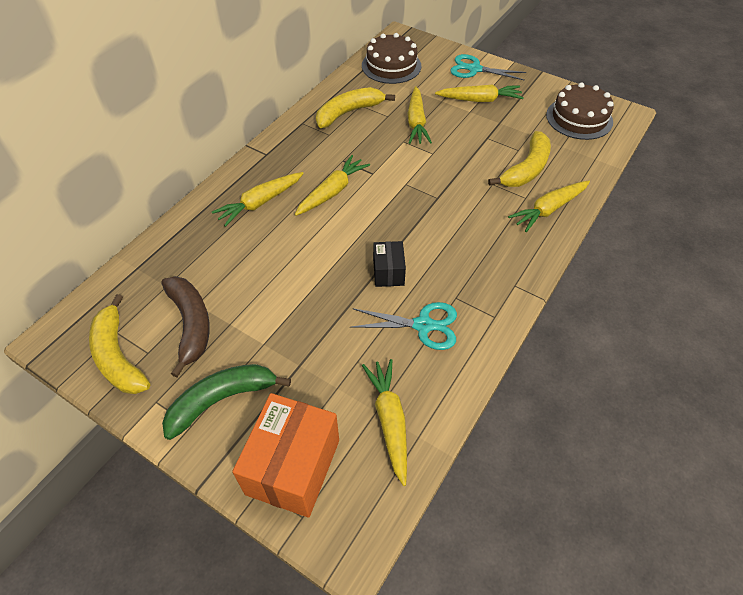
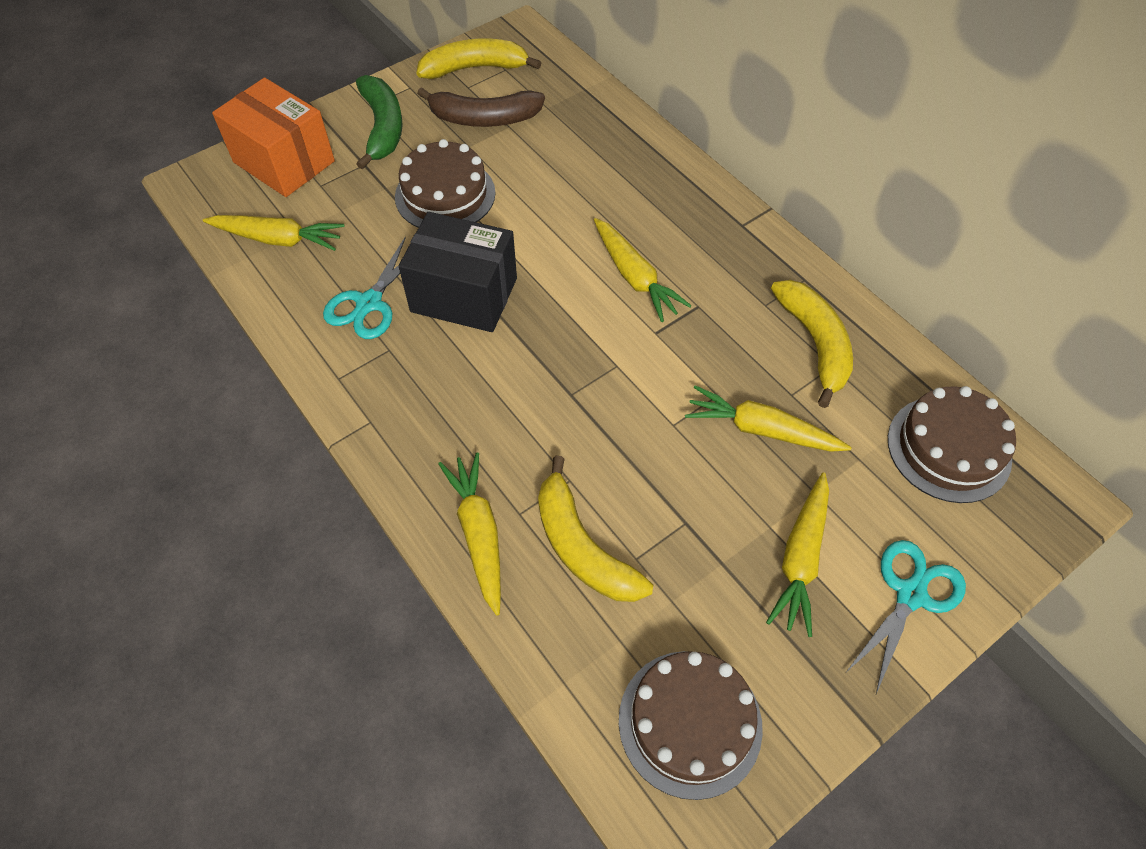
camera: 110 degrees right, 5 degrees up
(260, 203) = (644, 201): yellow carrot -> none
(293, 319) = (445, 195): none -> brown cake
(388, 272) = (464, 295): black box -> black box, size x1.90

